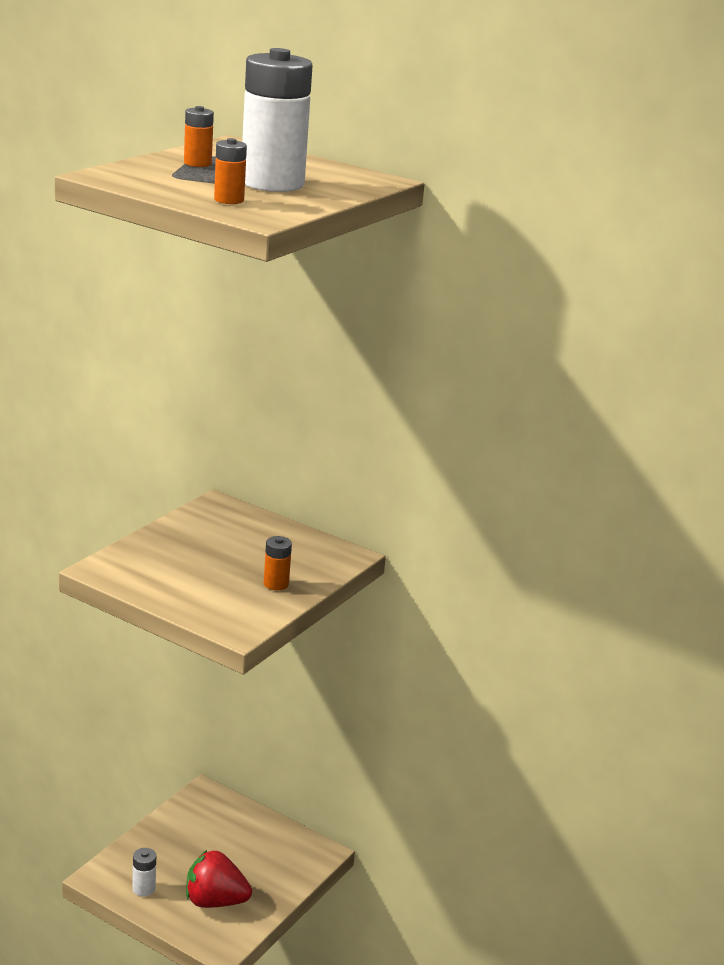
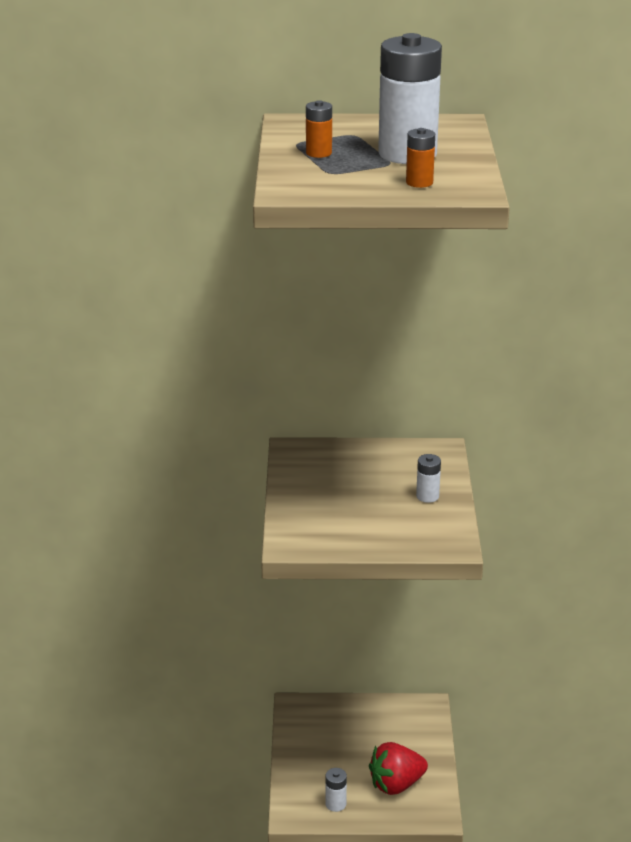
camera: 30 degrees left, 5 degrees up
(276, 584) = (427, 496): orange battery -> white battery

